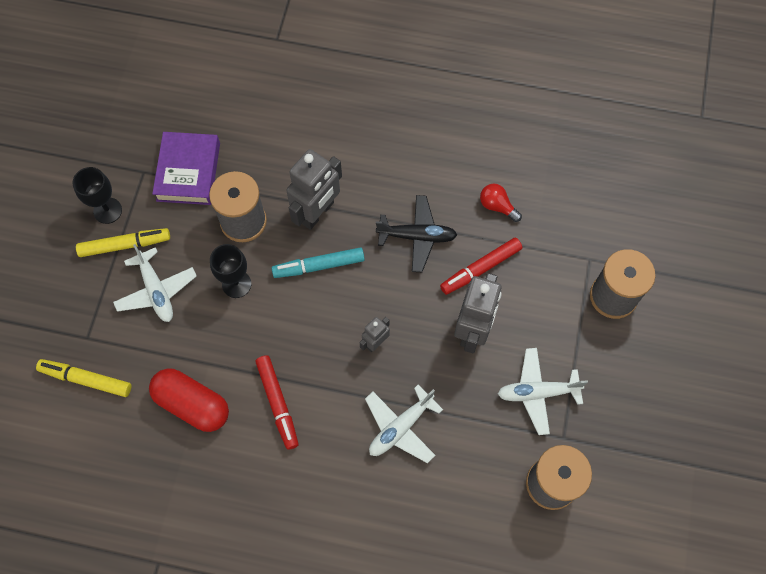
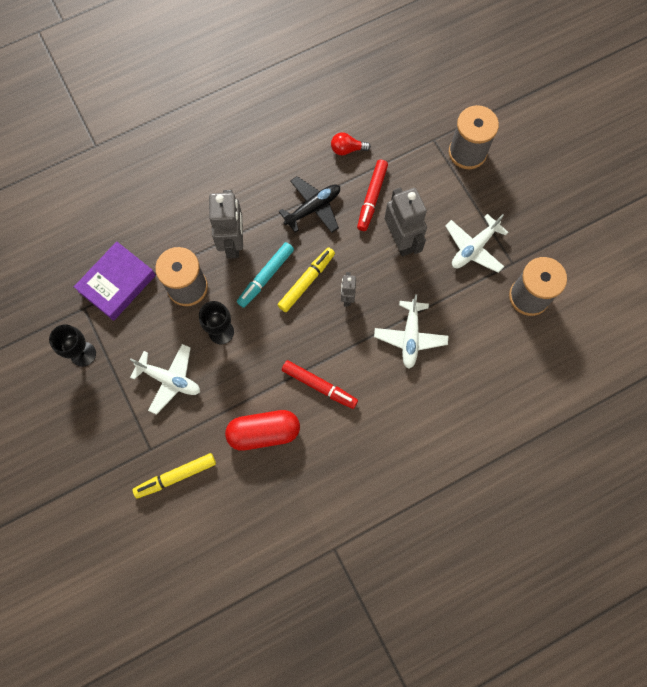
camera: 40 degrees left, 5 degrees up
(125, 245) = (118, 367): yellow marker -> yellow marker (306, 281)
(188, 172) = (117, 283): purple book -> purple book turned 75 degrees clockwise

